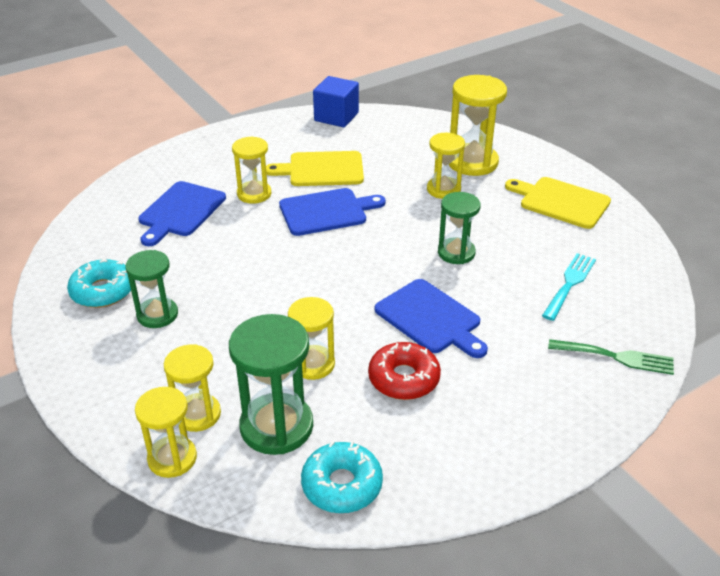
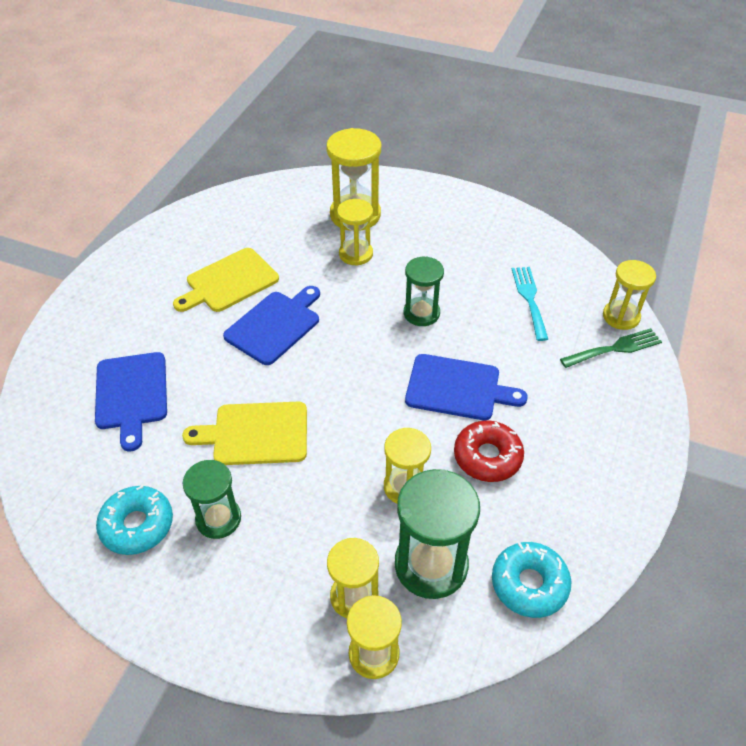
camera: 35 degrees left, 10 degrees up
(254, 194) = (188, 339): yellow hourglass -> yellow hourglass (621, 316)
(336, 117) = (189, 217): blue cube -> none
(561, 202) = (458, 223): yellow cutting board -> yellow cutting board (255, 434)

